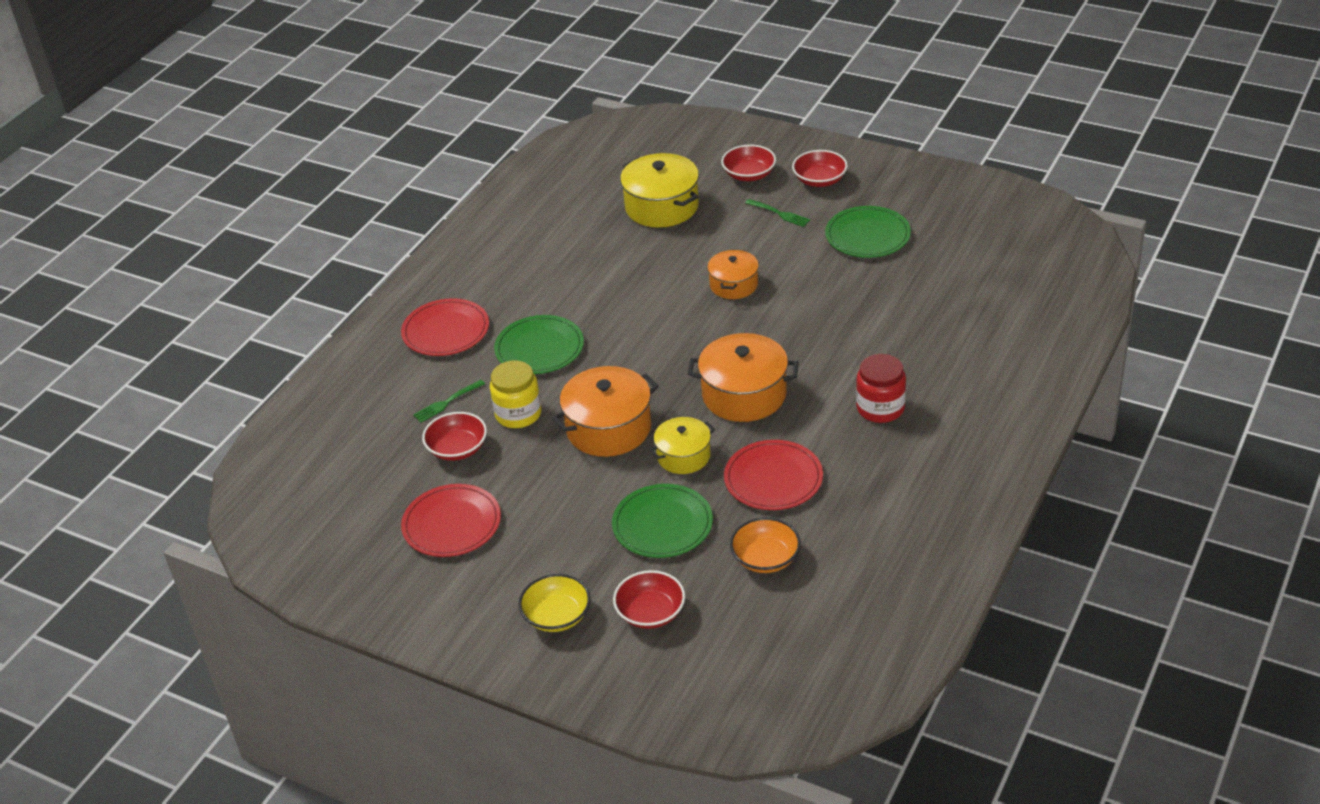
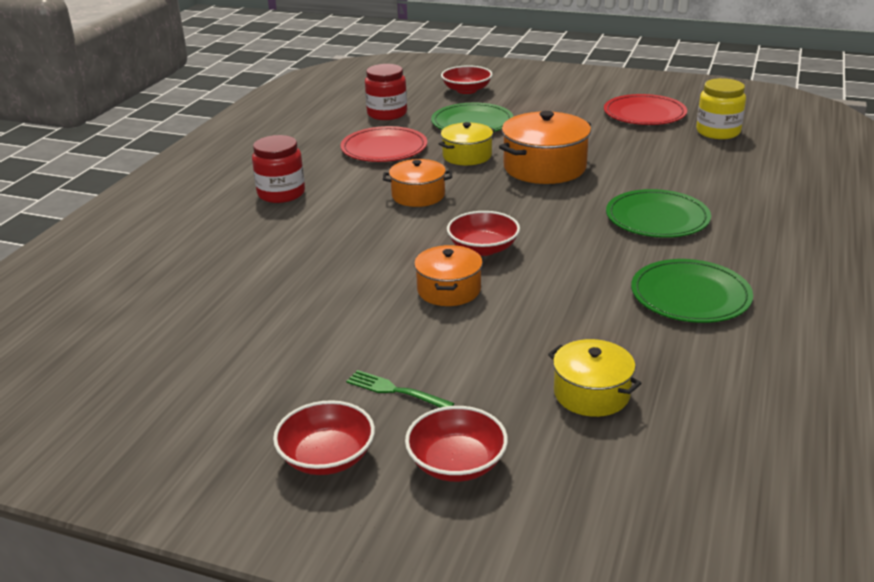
camera: 170 degrees right, 10 degrees down
(446, 331) = (781, 227): red plate -> none
(447, 402) = (719, 175): green fork -> none
(457, 449) = (678, 149): red bowl -> red bowl (483, 248)
(518, 414) = (640, 171): yellow jar -> yellow jar (718, 132)
(557, 616) = (532, 85): yellow bowl -> none
(662, 207) = (591, 393): yellow pot -> yellow pot, size x0.62
(744, 394) = (418, 195): orange pot -> orange pot, size x0.62
(765, 558) = (387, 114): orange bowl -> red jar
(867, 235) = (260, 362): green plate -> green plate (690, 295)

